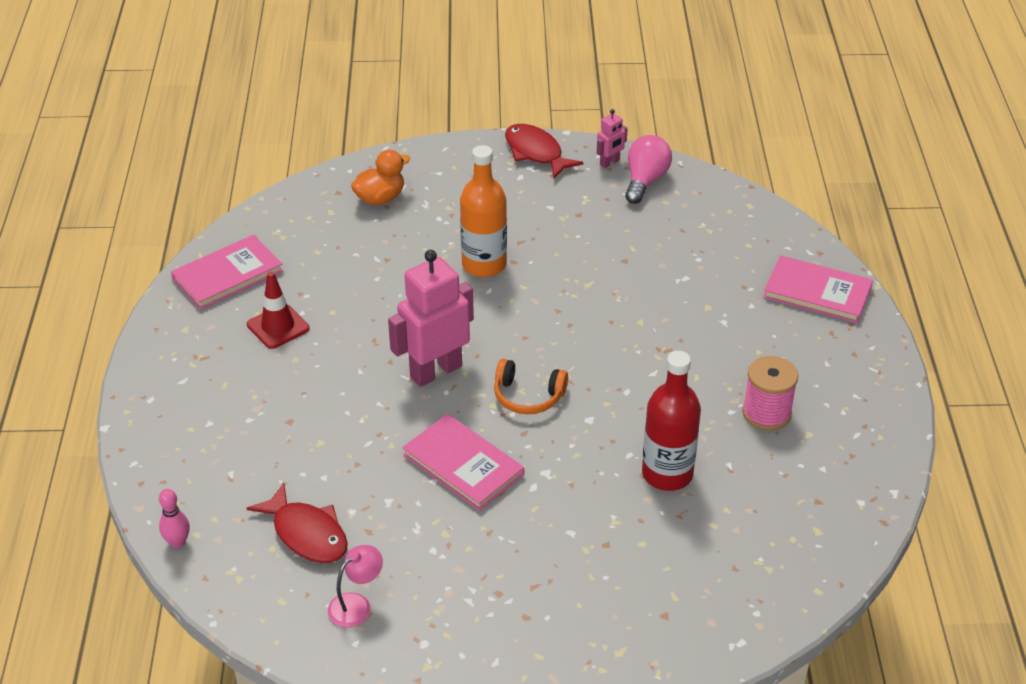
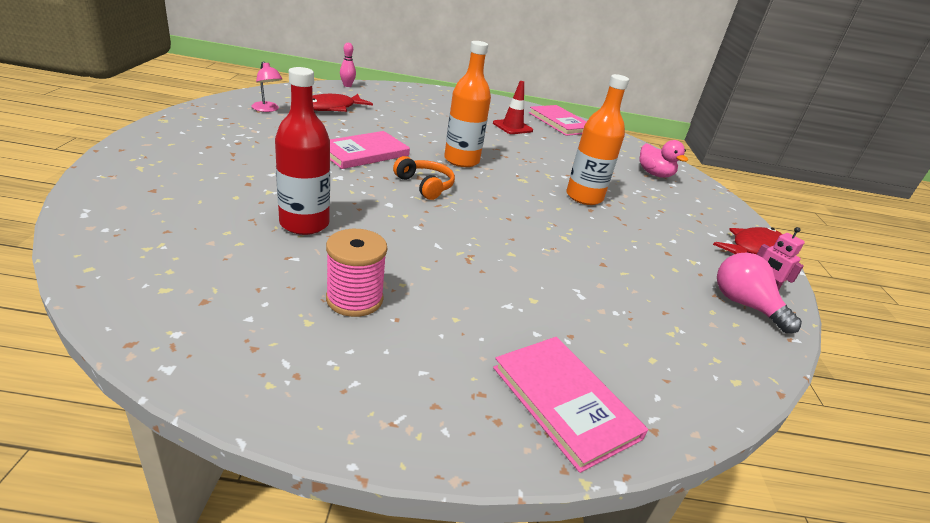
camera: 90 degrees right, 10 degrees down
(380, 198) = (654, 174): orange duck -> pink duck
(435, 371) = (461, 160): pink robot -> orange bottle
(528, 396) = (425, 185): orange headphones -> orange headphones turned 120 degrees clockwise
(645, 180) = (744, 305): pink light bulb -> pink light bulb turned 150 degrees counterclockwise
(817, 292) = (565, 402): pink book -> pink book turned 60 degrees counterclockwise

